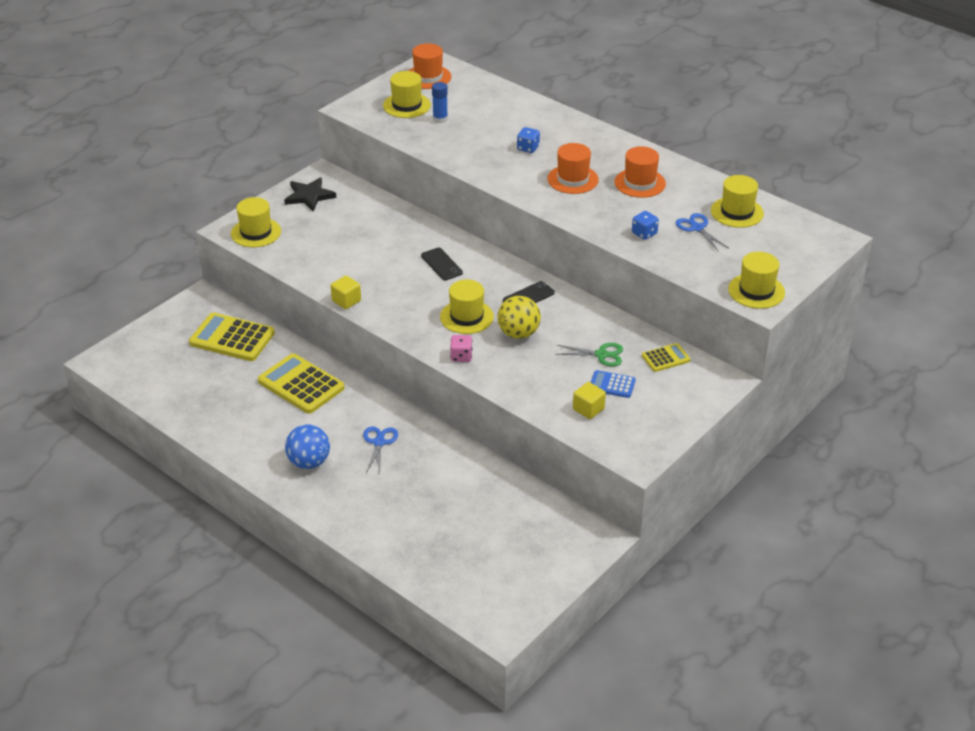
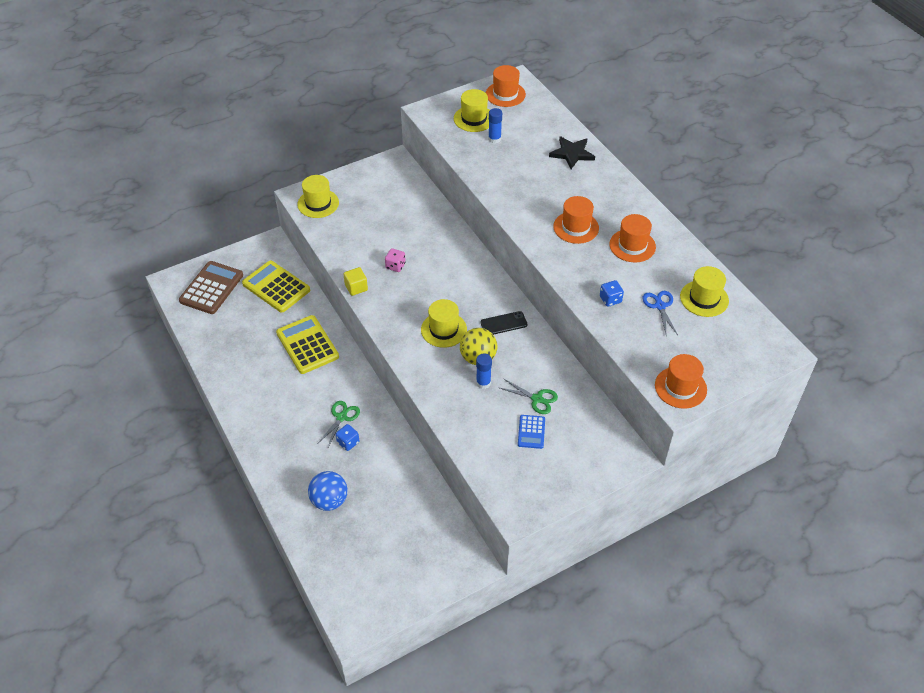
camera: 20 degrees right, 10 degrees up
(153, 357) = (211, 288): none -> brown calculator
(309, 196) = (375, 179): black star -> black star (572, 154)
(309, 462) = (280, 419): blue ball -> blue ball (329, 501)
(379, 442) = (341, 417): blue scissors -> green scissors
(441, 264) = (448, 272): black phone -> none
(461, 356) = (421, 367): pink dice -> pink dice (395, 266)
(528, 148) = (553, 186): blue dice -> blue dice (348, 442)
(537, 354) = (483, 383): none -> blue glue stick
(588, 409) = (500, 451): yellow cube -> none
(612, 385) = (531, 432): blue calculator -> blue calculator turned 120 degrees counterclockwise
(665, 358) = (590, 418): yellow calculator -> none
(756, 291) = (680, 387): yellow hat -> orange hat

